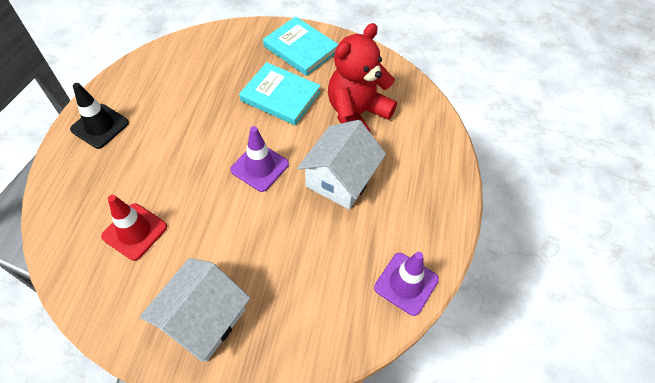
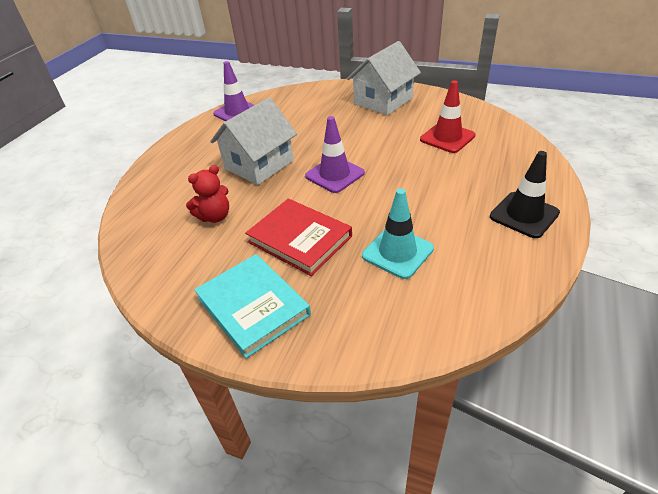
camera: 165 degrees left, 15 degrees down
(206, 89) = (397, 252): none -> turquoise traffic cone
(280, 96) = (300, 239): turquoise book -> red book
(357, 114) = (215, 216): red teddy bear -> red teddy bear, size x0.52

